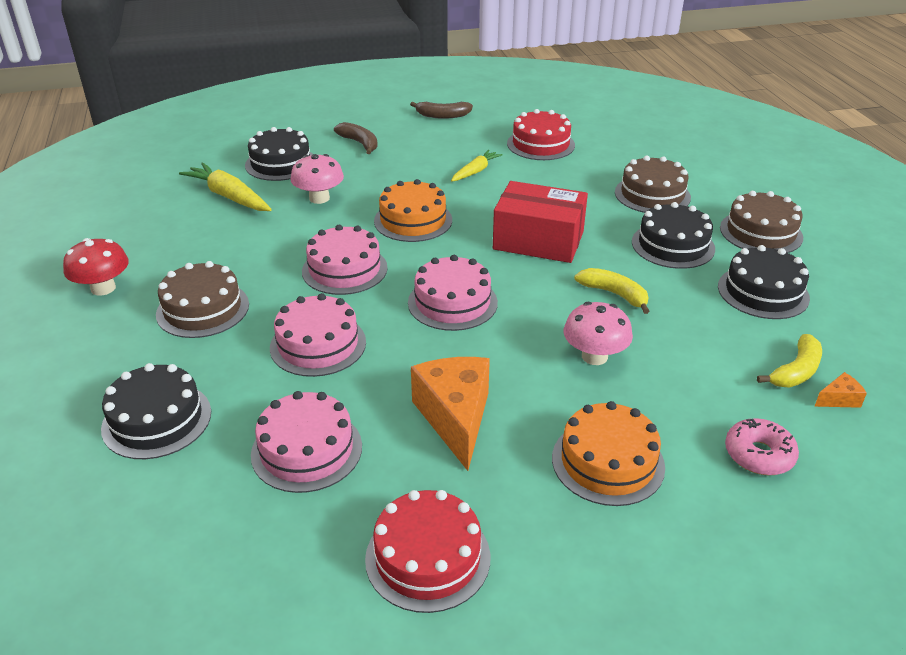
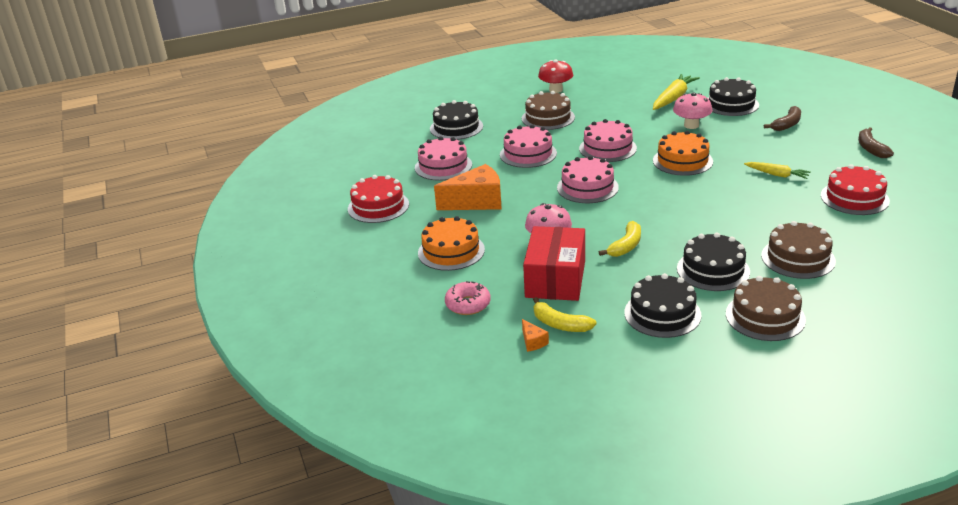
camera: 85 degrees right, 5 degrees down
(538, 240) = (684, 210): red box -> red box (555, 279)

